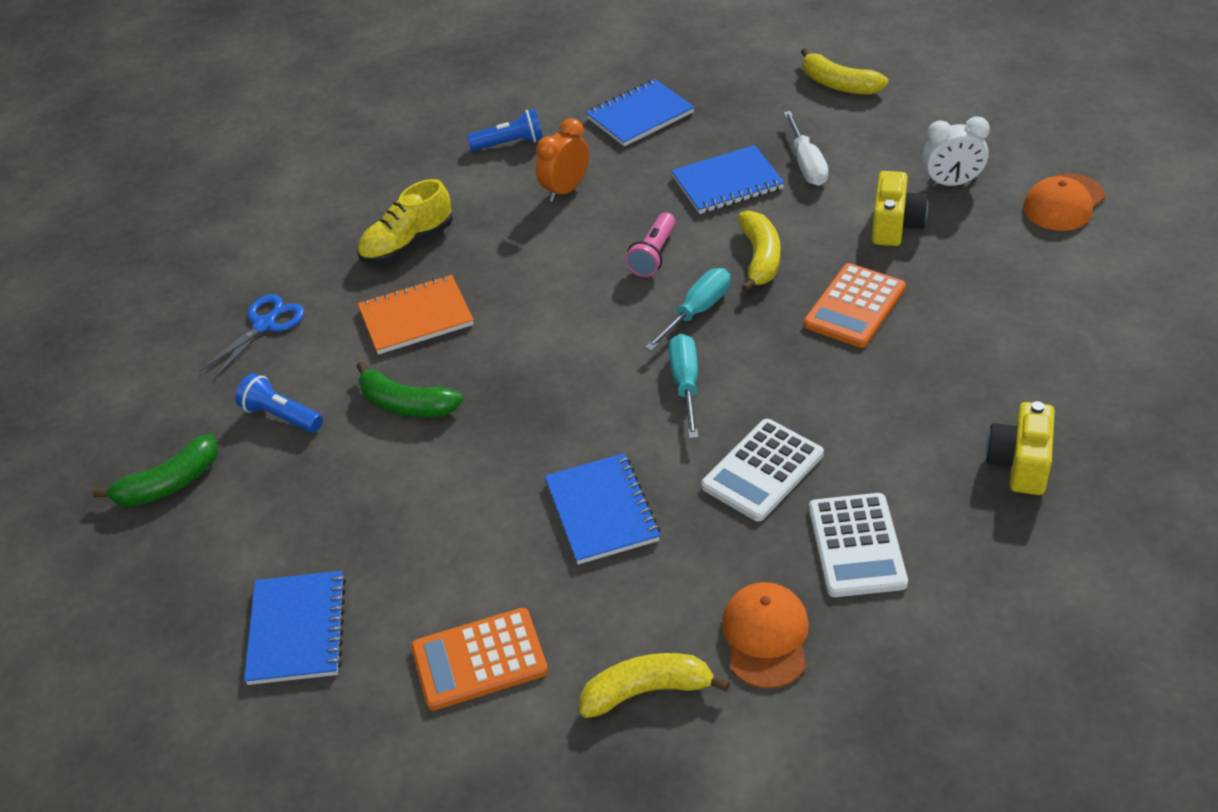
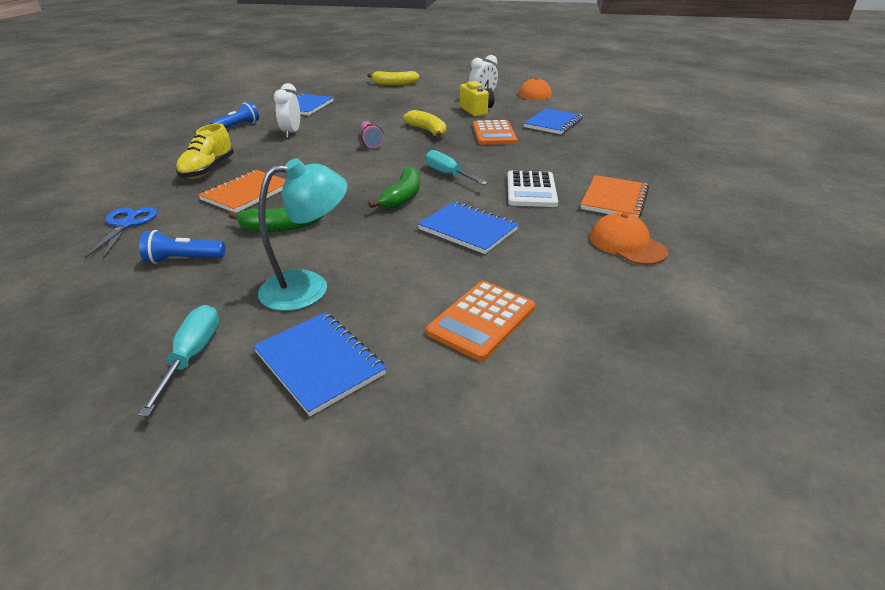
camera: 40 degrees left, 10 degrees down
(169, 484) = (106, 325): green banana -> green banana (402, 197)
(361, 521) = (308, 287): none -> turquoise lamp
(565, 190) = (291, 133): orange clock -> white clock
(647, 691) = (602, 290): yellow banana -> none
(697, 311) = (419, 152): turquoise screwdriver -> turquoise screwdriver (192, 356)
(727, 183) = (379, 115): blue notebook -> blue notebook (553, 123)
(806, 164) = (410, 104): white screwdriver -> none
(857, 546) = (614, 199): white calculator -> orange notebook
(1019, 464) = (636, 156): yellow camera -> none

